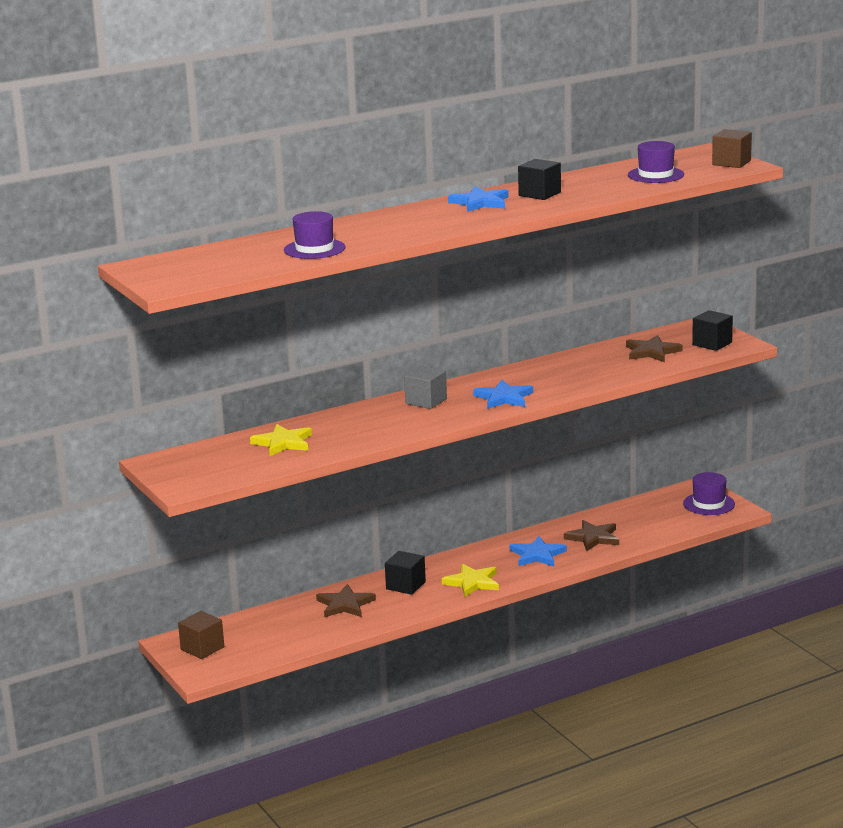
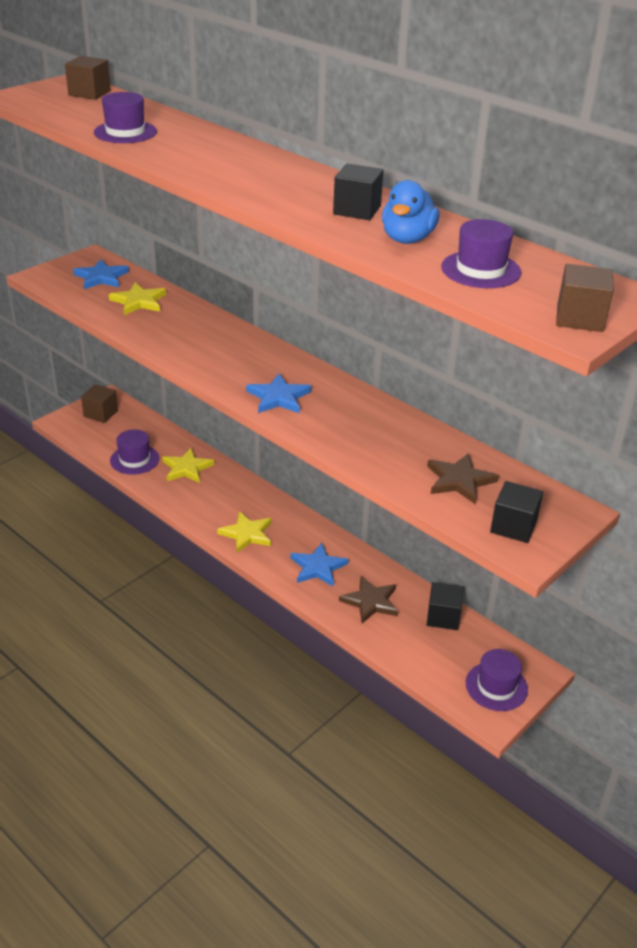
camera: 70 degrees right, 15 degrees up
(184, 259) = (89, 93): none -> brown cube
(310, 632) = (134, 459): none -> purple hat
(345, 605) = (186, 468): brown star -> yellow star
(405, 585) = (230, 495): black cube -> black cube (443, 617)
(426, 401) = (255, 355): grey cube -> none
(480, 202) = (309, 184): blue star -> blue star (101, 277)
(598, 186) = (407, 239): none -> blue duck

